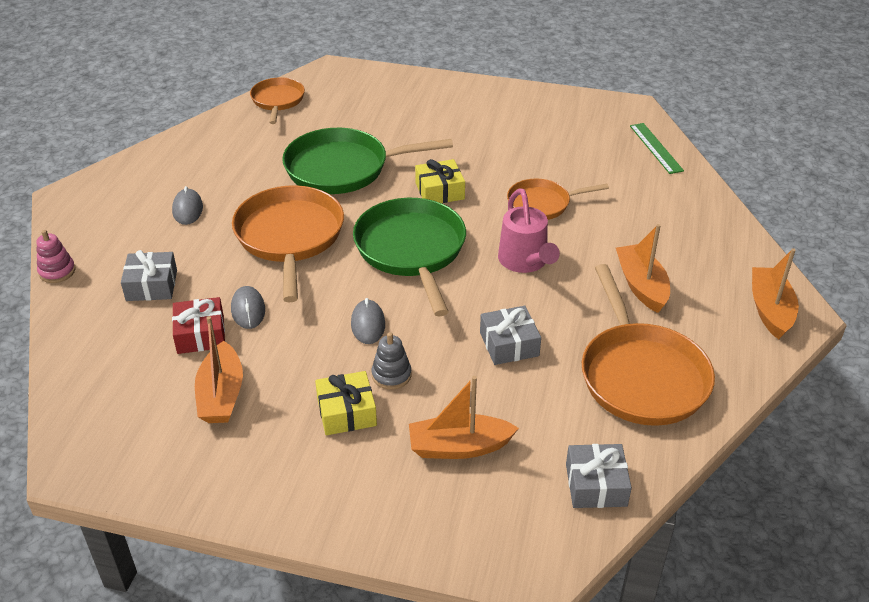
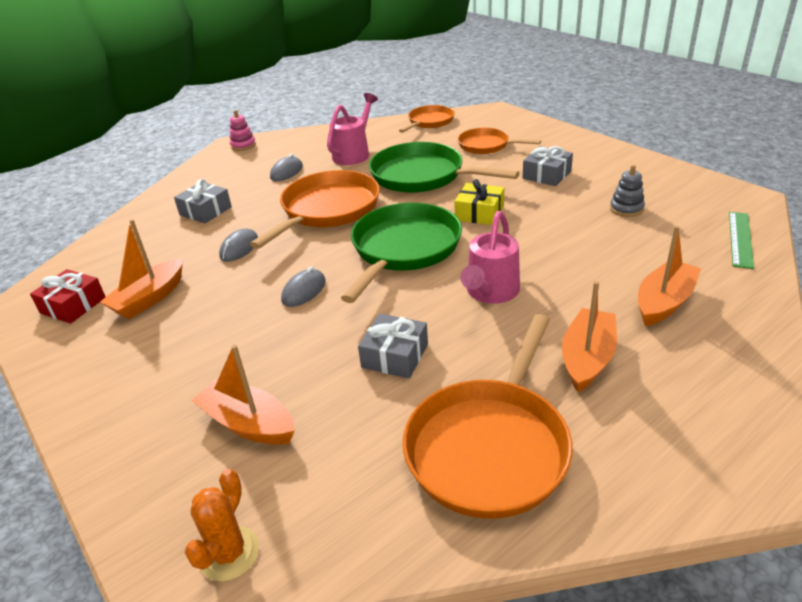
camera: 40 degrees right, 5 degrees down
(57, 271) = (169, 185): pink stacking toy -> pink stacking toy (243, 145)
(201, 334) = (191, 253): red gift -> red gift (73, 305)
(239, 164) = (354, 153): none -> pink watering can
(346, 412) = (206, 350): yellow gift -> none
(391, 375) = (272, 337): grey stacking toy -> grey stacking toy (626, 209)
(542, 204) = (562, 250): orange pan -> orange pan (486, 145)
(554, 529) = (229, 553): none -> orange cactus
(596, 485) = (319, 533): grey gift -> grey gift (547, 175)
(770, 310) = (728, 450): orange boat -> orange boat (664, 302)

